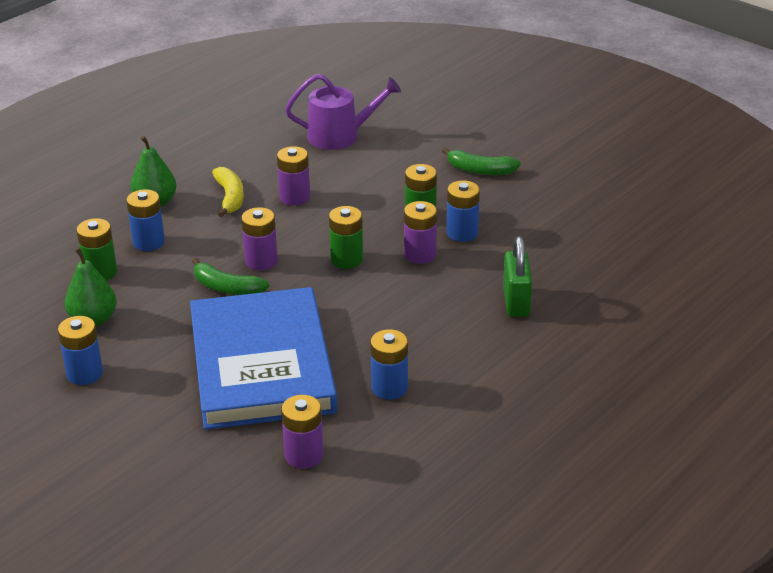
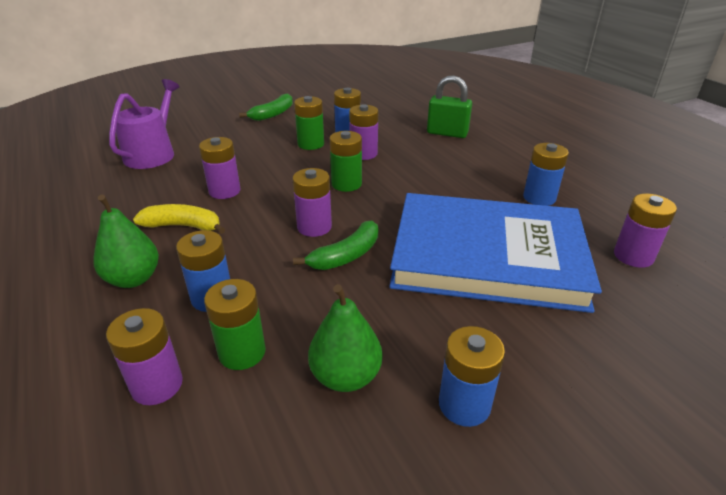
camera: 70 degrees left, 0 degrees up
(63, 250) = (157, 385): none -> purple battery

